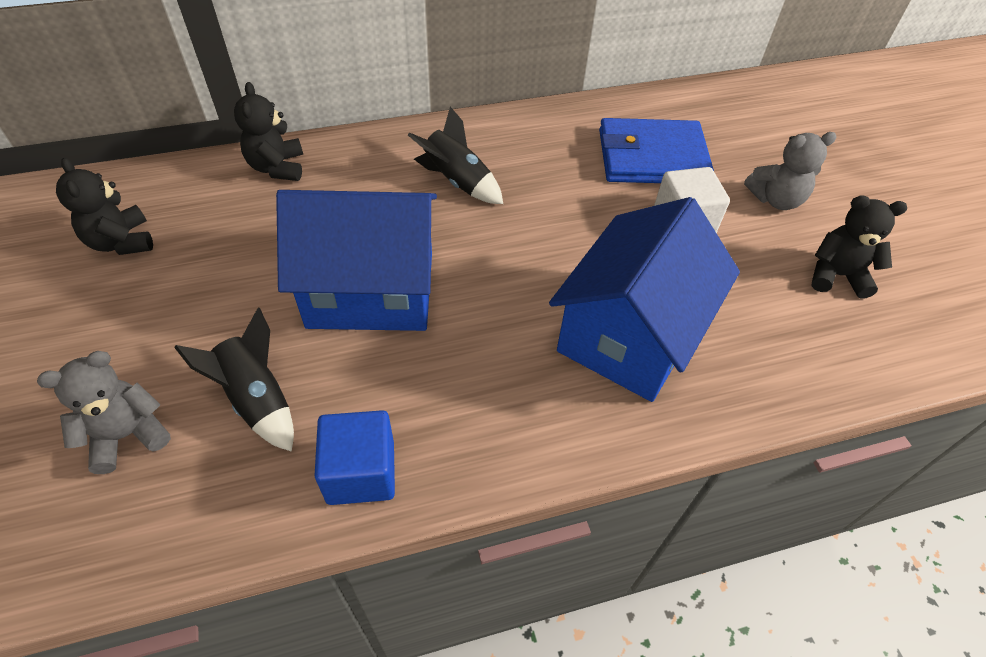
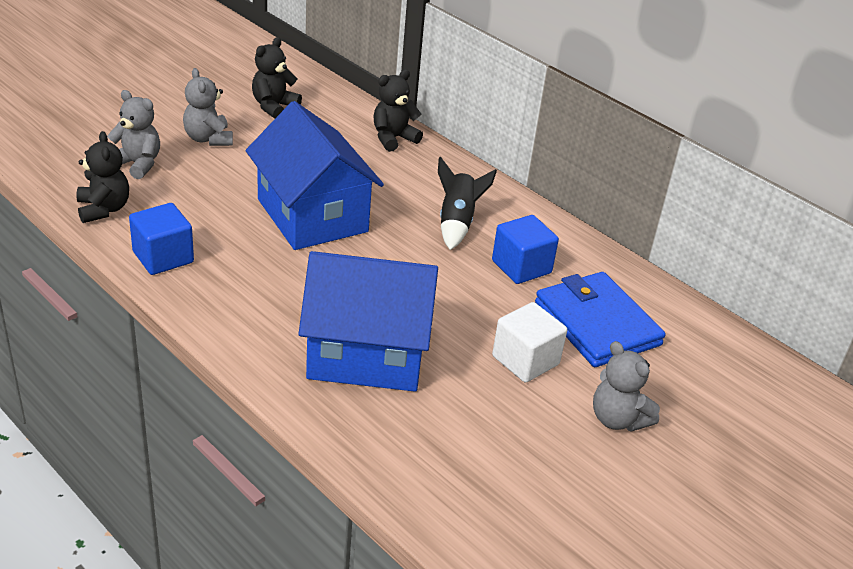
camera: 60 degrees right, 15 degrees down
(135, 333) = (208, 139): none -> grey teddy bear
(257, 399) = (191, 200): black rocket -> none
(551, 168) = (521, 267): none -> blue cube
(836, 275) = (545, 478): black teddy bear -> black teddy bear (103, 209)

